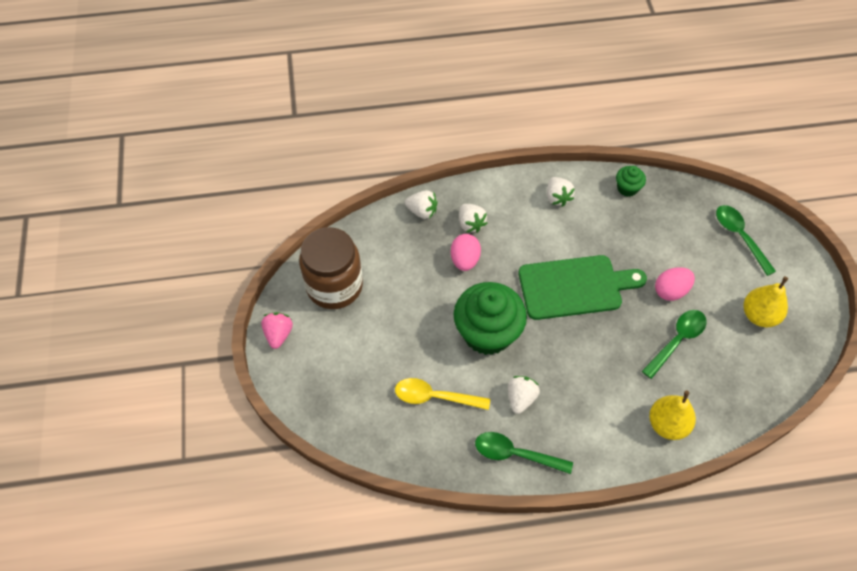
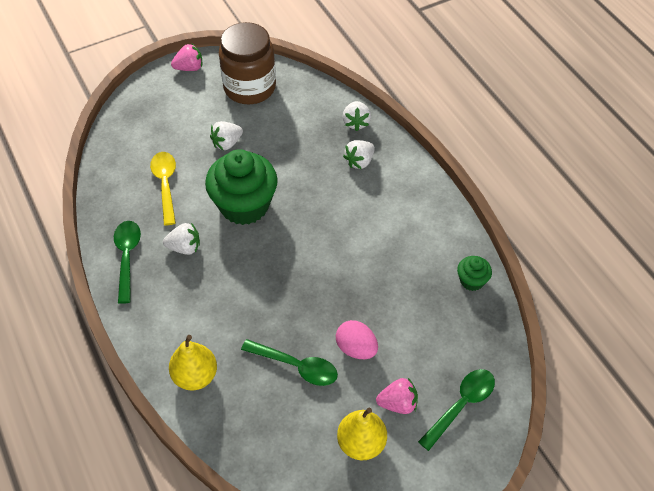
camera: 70 degrees right, 5 degrees down
(465, 260) = (316, 168): pink egg -> none
(557, 197) = (426, 222): white strawberry -> white strawberry (227, 143)
(574, 287) = (324, 261): green cutting board -> none
(729, 278) = (398, 403): none -> pink strawberry

